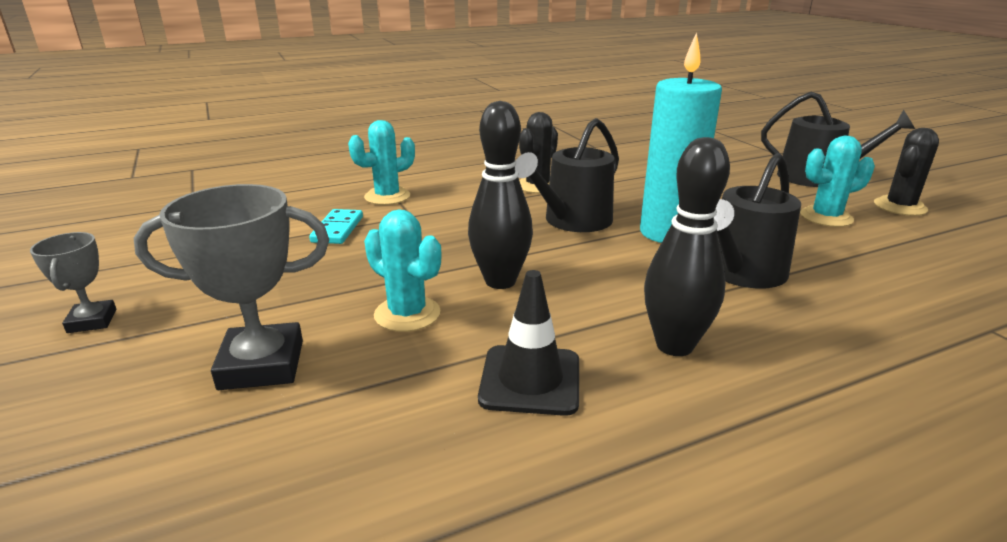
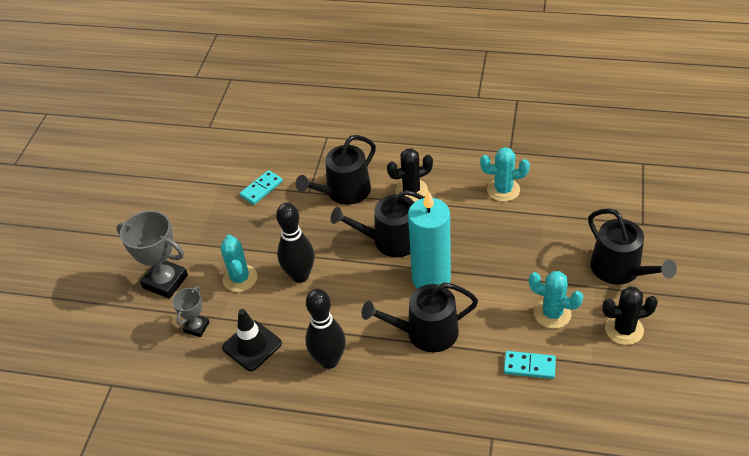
camera: 40 degrees right, 20 degrees up
(92, 321) = (122, 218): grey trophy -> grey trophy (196, 327)
(387, 197) = (312, 163): turquoise cactus -> turquoise cactus (503, 190)
(459, 205) = (344, 192): none -> black watering can
(889, 257) = (529, 366): none -> turquoise domino

